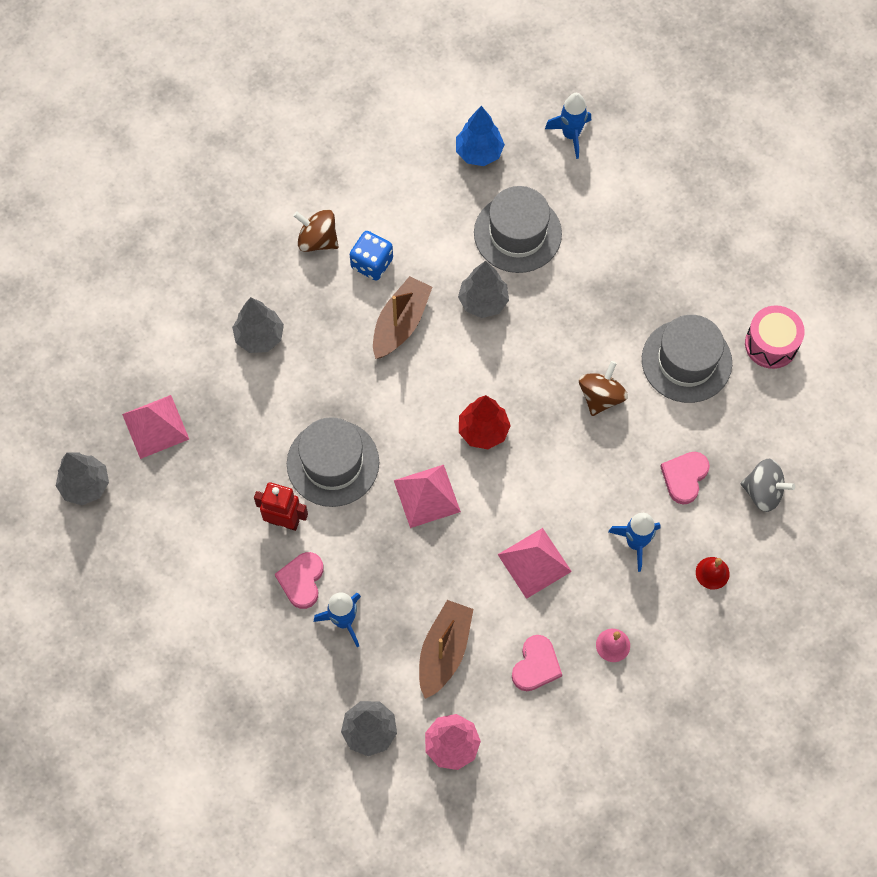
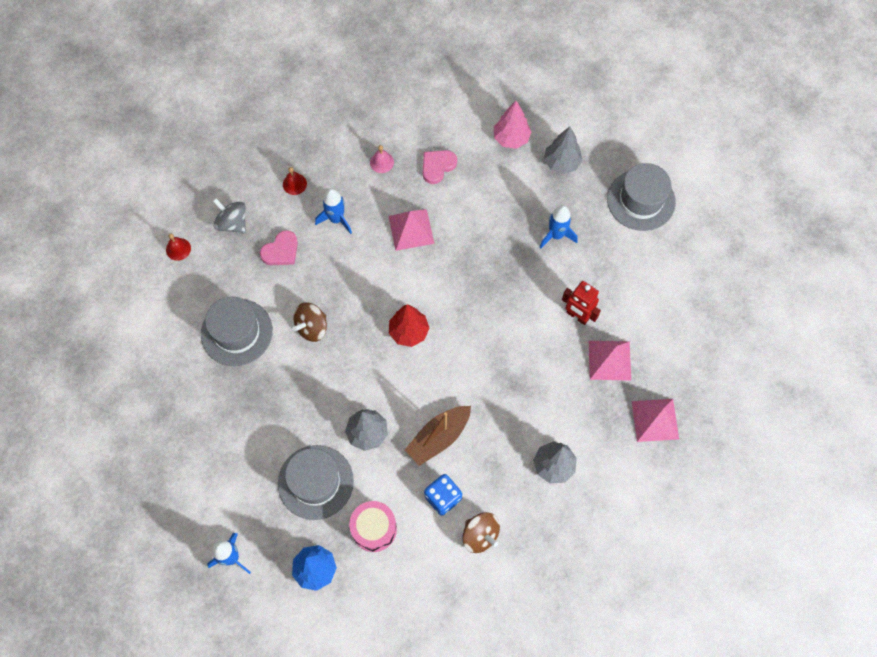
camera: 160 degrees left, 0 degrees up
(85, 485) = (719, 392): grey tree -> none
(302, 580) = (577, 271): pink heart -> none
(333, 463) = (528, 346): grey hat -> grey hat (641, 200)
(427, 495) = (468, 299): pink pyramid -> pink pyramid (609, 360)
(444, 651) = (495, 194): brown boat -> none
(771, 344) = (168, 323): pink drum -> pink drum (374, 529)
(811, 436) = (178, 249): none -> red bell

